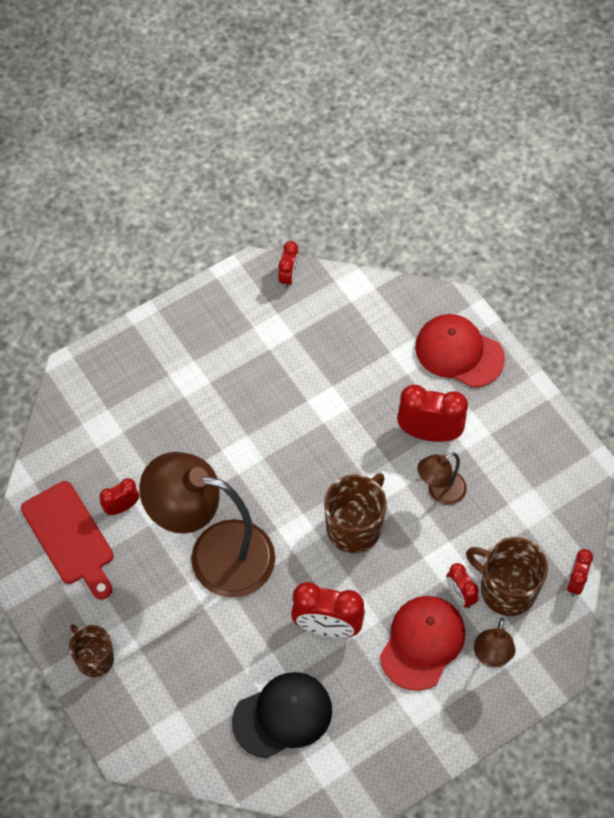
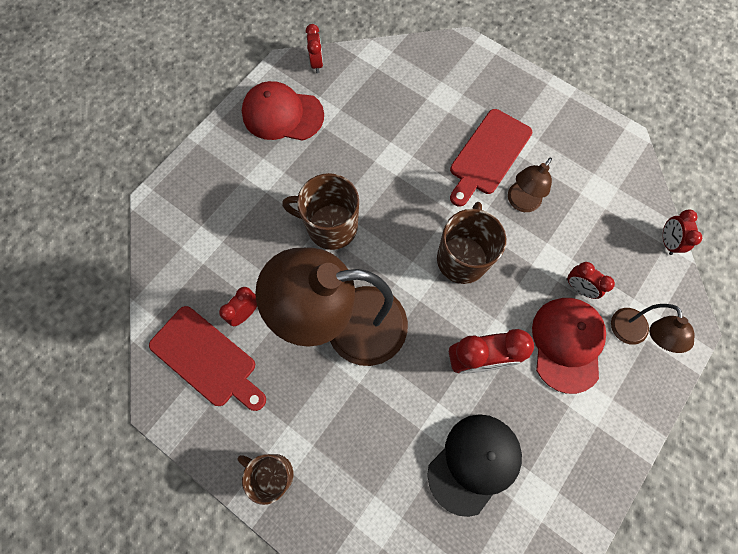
camera: 20 degrees left, 10 degrees up
(429, 433) = (488, 155): red clock -> red cutting board
(459, 352) = (482, 82): red cap -> red cap (282, 114)
(506, 589) = (614, 268): brown mug -> brown mug (330, 226)

